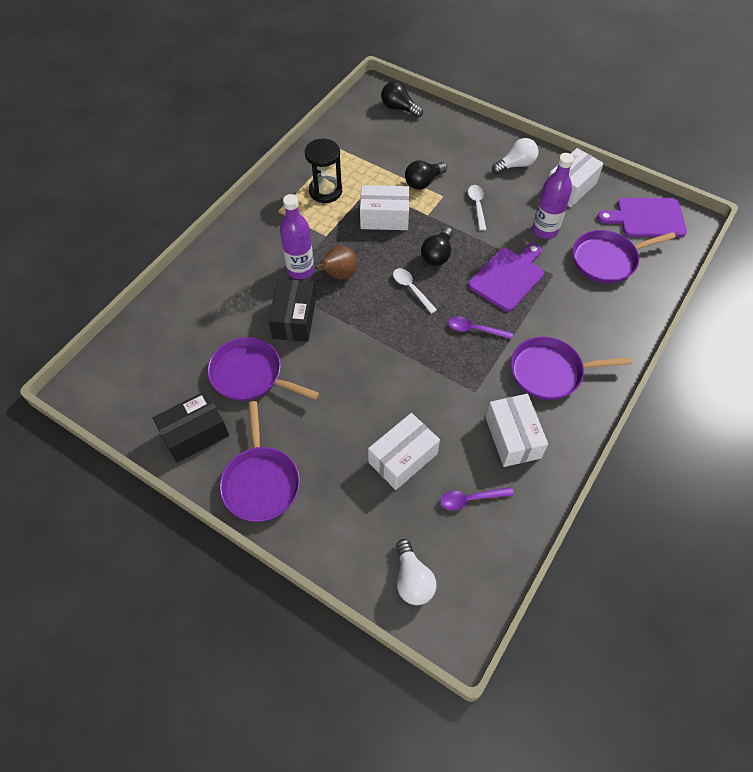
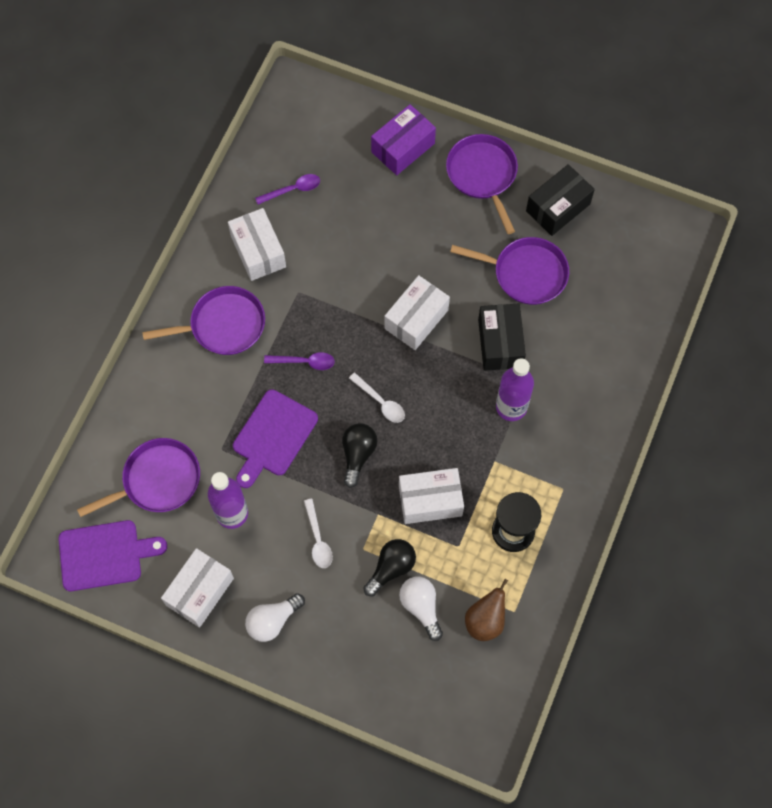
camera: 170 degrees right, 10 degrees up
(339, 275) = (465, 407): brown pear -> brown pear (485, 621)
(340, 529) = (403, 147): none -> purple box
(399, 108) = (447, 708): black light bulb -> none
(403, 458) = (359, 216): white box -> white box (416, 319)
(412, 579) = (334, 120): white light bulb -> white light bulb (421, 607)

